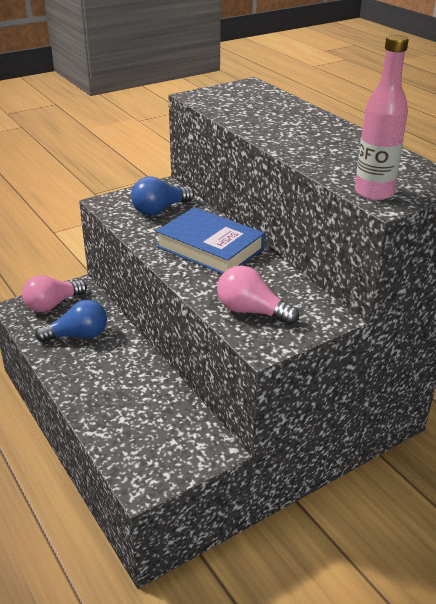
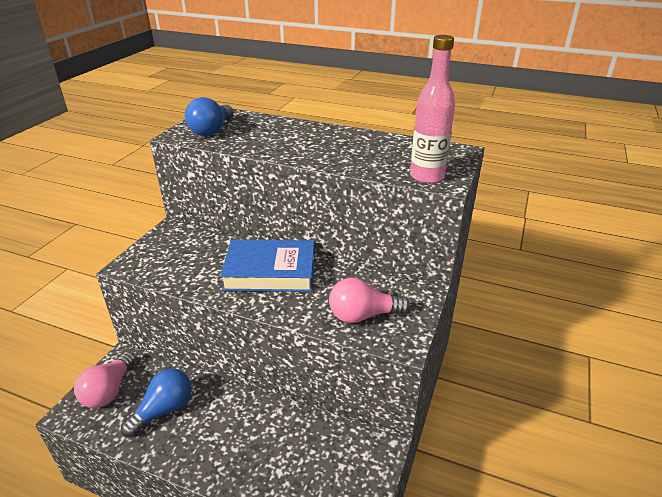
camera: 35 degrees left, 0 degrees up
(159, 210) = (189, 253): blue light bulb -> blue light bulb (211, 130)

